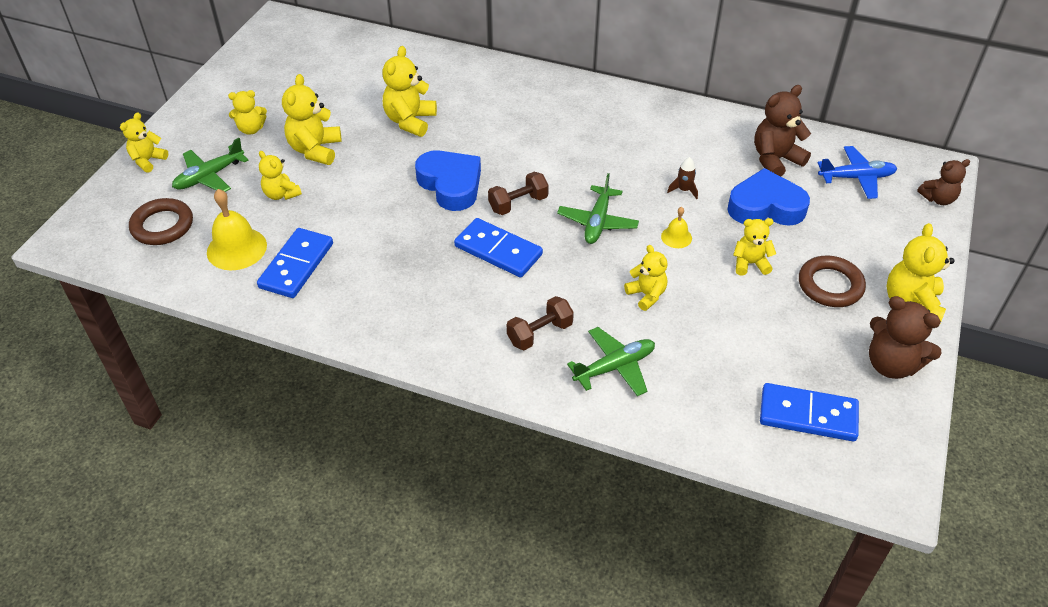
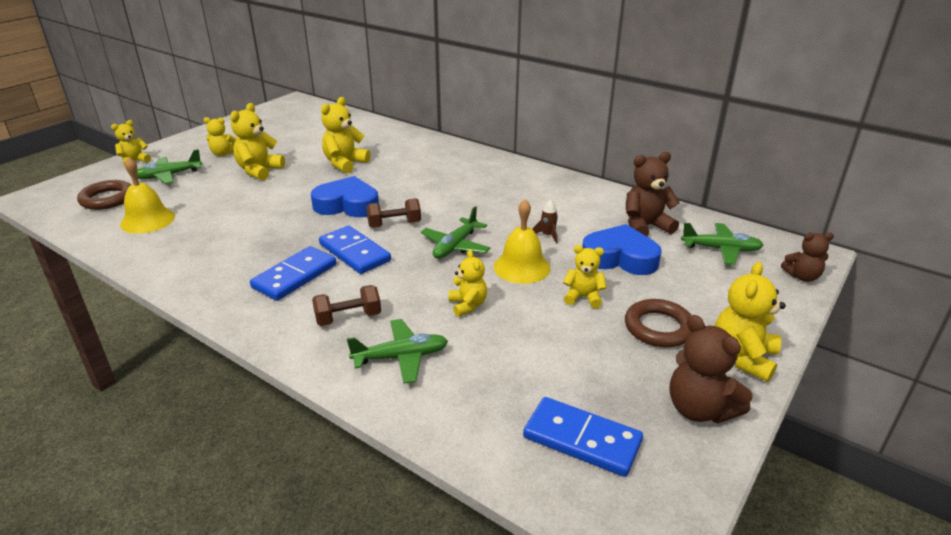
camera: 15 degrees right, 15 degrees down
(281, 194) = (211, 193): yellow teddy bear -> none
(296, 265) = (182, 237): blue domino -> blue domino (295, 276)
(451, 185) = (347, 205): blue heart -> blue heart turned 60 degrees counterclockwise
(676, 237) = (521, 267): yellow bell -> yellow bell, size x1.90
(856, 178) = (721, 249): blue plane -> green plane

